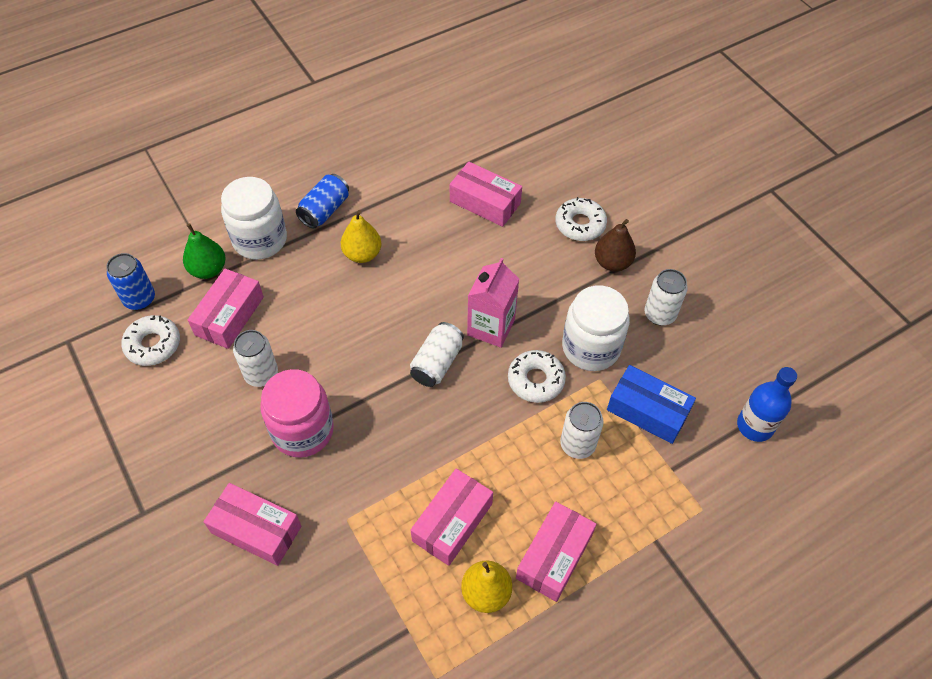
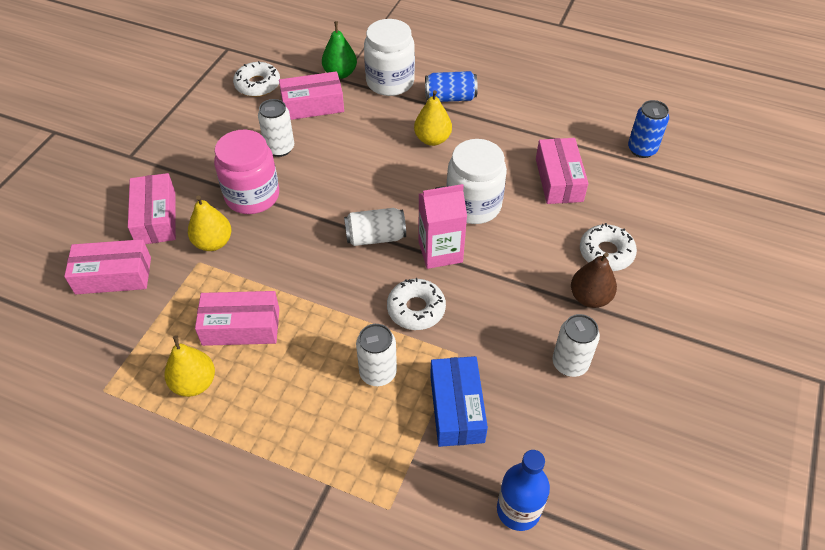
camera: 55 degrees right, 5 degrees down
(139, 299) = (287, 58): blue can -> blue can (642, 149)
(333, 494) = (213, 242): none -> yellow pear
(554, 556) = (258, 413): pink box -> pink box (113, 275)
(591, 347) = (484, 330): white jar -> white jar (473, 205)

